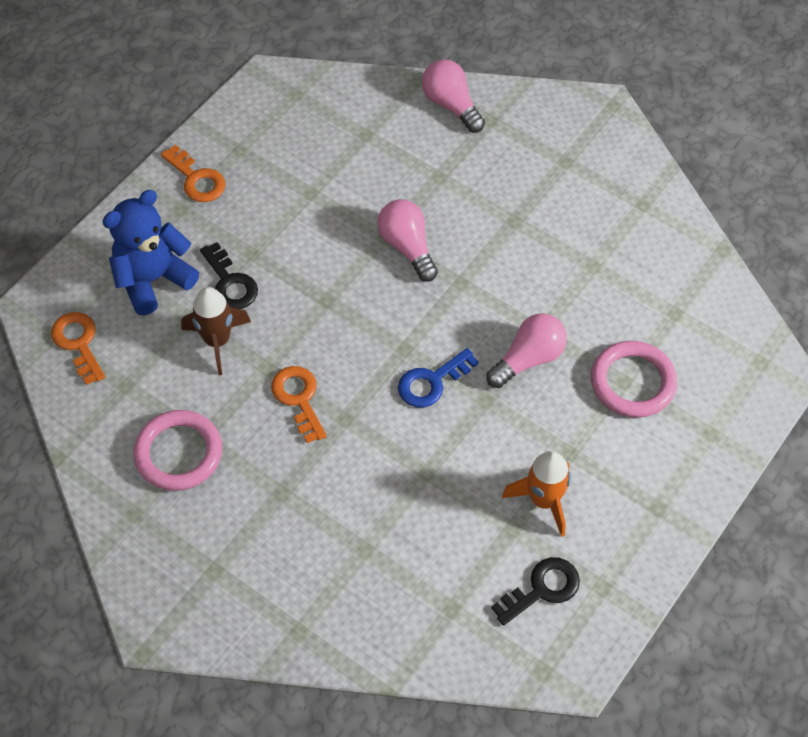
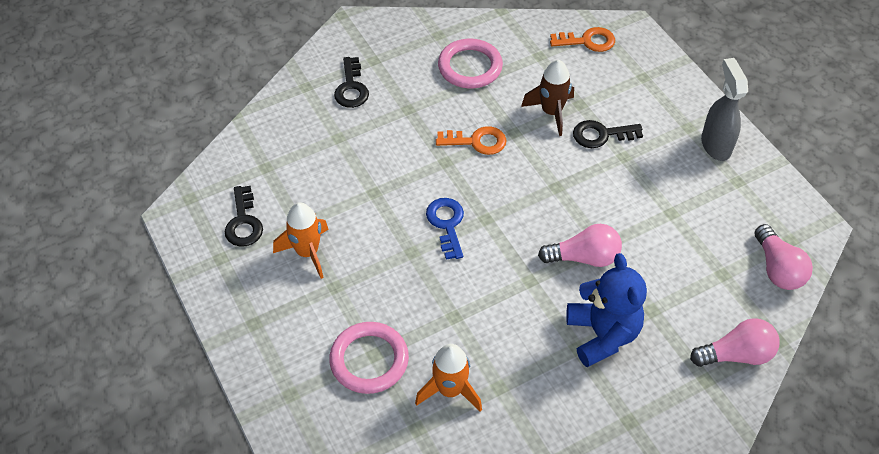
camera: 115 degrees right, 5 degrees down
(153, 280) = (625, 93): blue teddy bear -> blue teddy bear (602, 335)
(196, 179) = (715, 145): orange key -> grey spray bottle
(276, 574) = (351, 88): none -> black key
(528, 359) = (432, 296): pink light bulb -> pink light bulb (777, 268)
(621, 303) = (450, 390): none -> orange rocket

